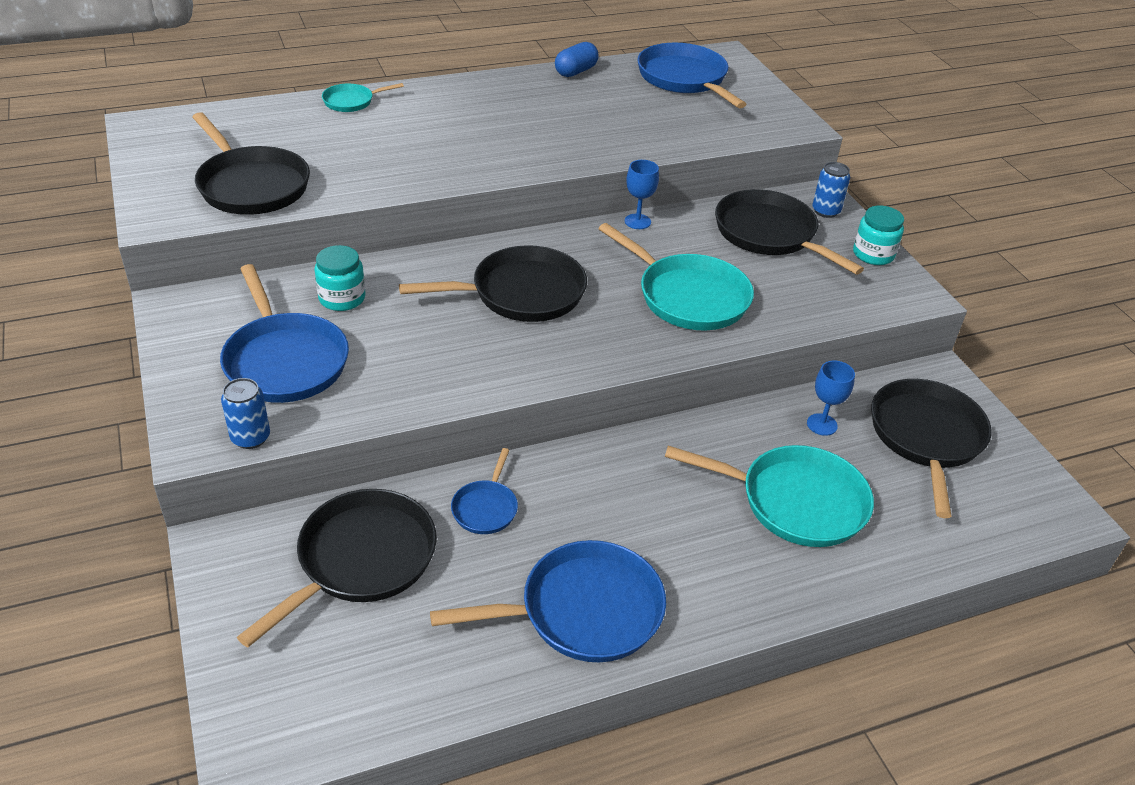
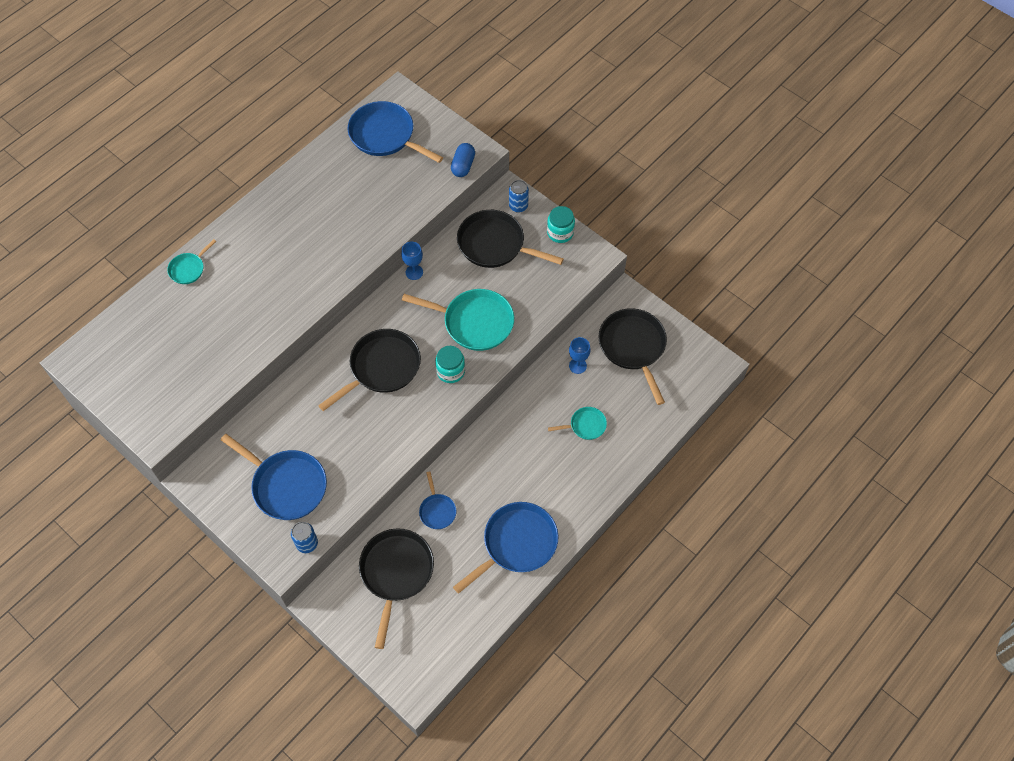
camera: 25 degrees left, 20 degrees up
(251, 185) = (186, 379): black pan -> none
(342, 298) = (284, 424): turquoise jar -> turquoise jar (450, 371)
(576, 71) = (311, 162): blue capsule -> blue capsule (463, 166)
(795, 502) = (585, 425): turquoise pan -> turquoise pan, size x0.51

